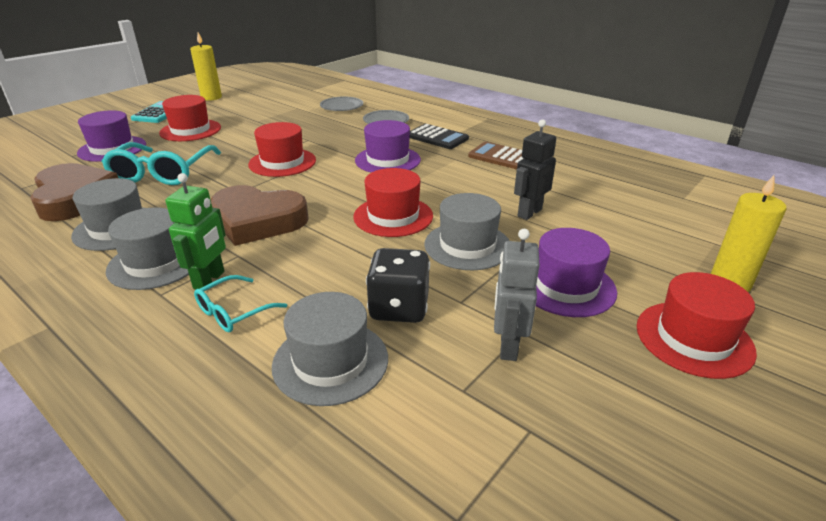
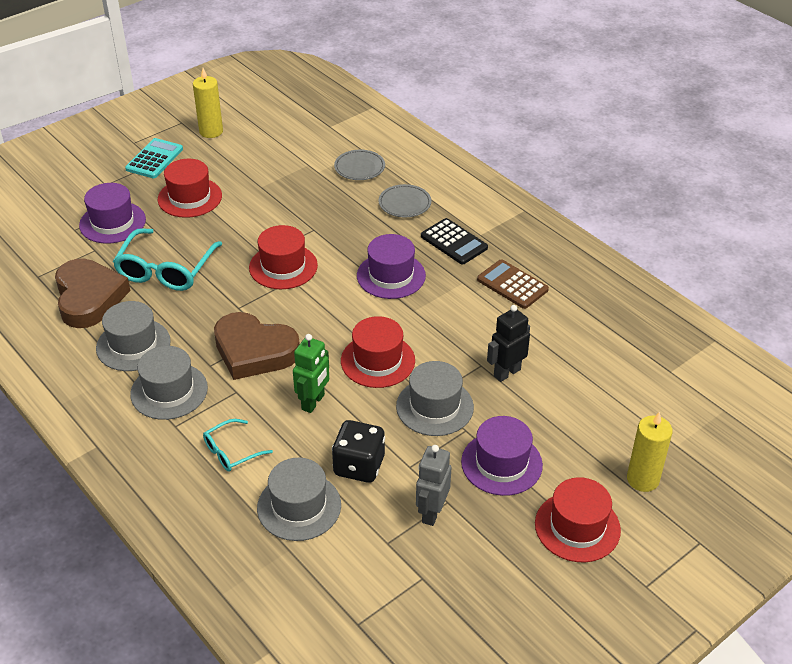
camera: 10 degrees right, 10 degrees up
(209, 280) = (213, 416): green robot -> green robot (313, 402)

